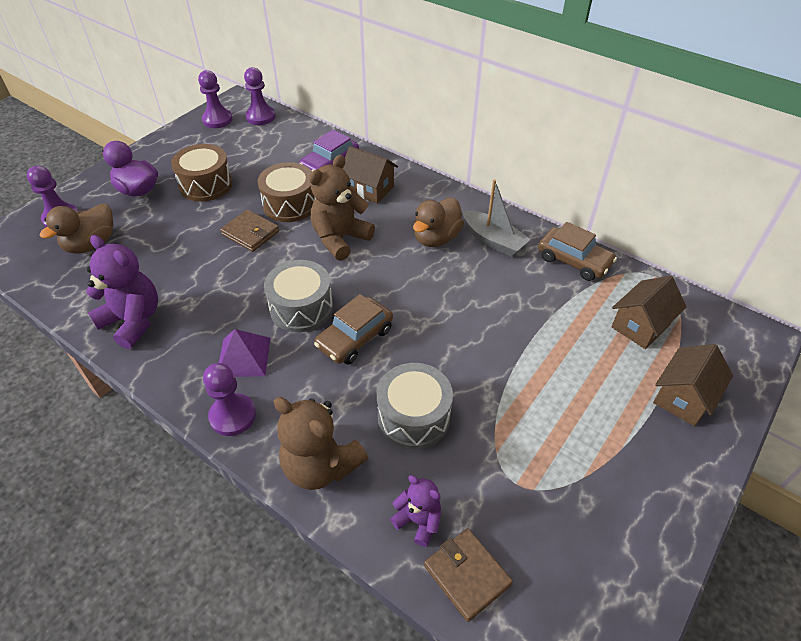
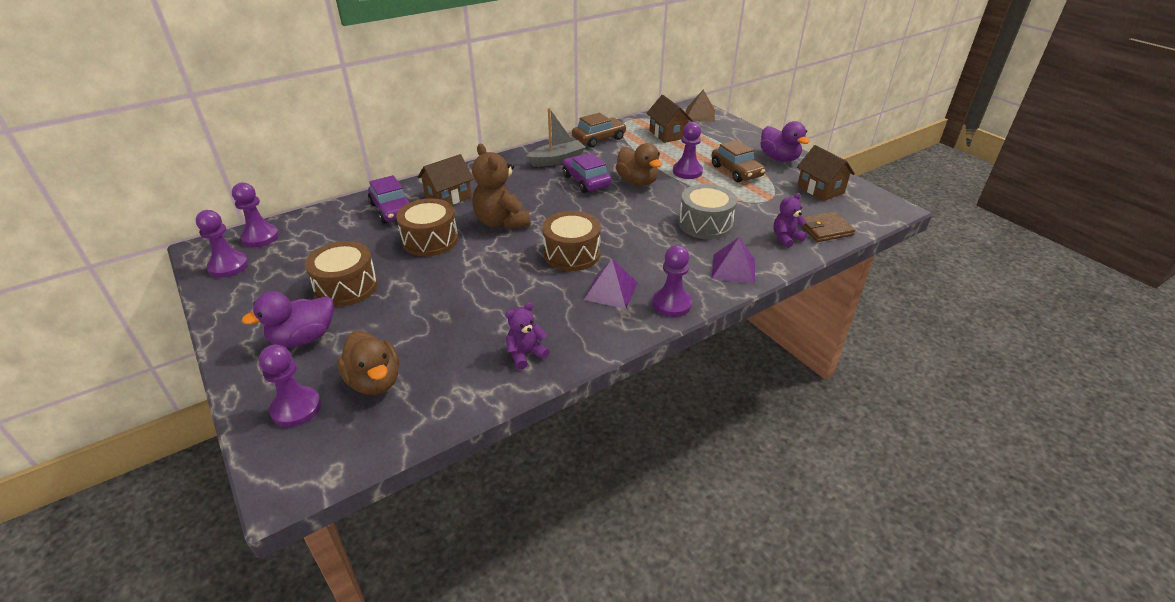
camera: 70 degrees left, 10 degrees down
(133, 321) = (525, 354): purple teddy bear -> purple teddy bear, size x0.56
(250, 233) = (452, 268): brown wallet -> none
(301, 308) = (572, 254): grey drum -> brown drum
(321, 466) = (733, 269): brown teddy bear -> purple pyramid
(355, 338) = (620, 234): brown car -> brown car (736, 171)
(436, 238) = (536, 180): brown duck -> brown duck (637, 182)
(459, 278) = (586, 181): none -> purple car
(543, 370) = (687, 171): none -> purple pawn
(664, 482) = (779, 158): none -> purple duck
(683, 397) = (726, 138): brown house -> brown house (820, 189)
(739, 349) = (700, 115): none -> brown pyramid

